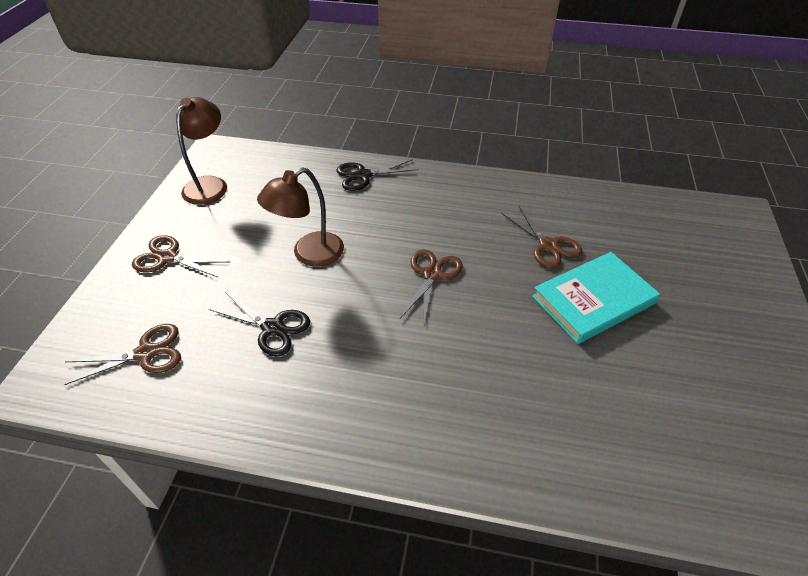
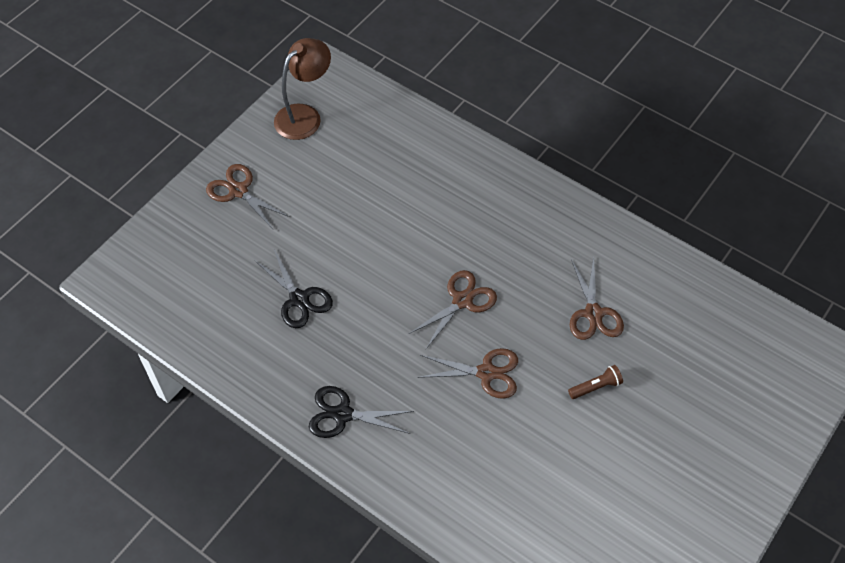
camera: 25 degrees right, 10 degrees up
(146, 353) = (192, 282): brown scissors -> brown scissors (486, 373)
(309, 254) = (362, 235): brown lamp -> none
(363, 175) = (458, 158): black scissors -> black scissors (343, 414)
(593, 300) = (595, 387): turquoise book -> brown flashlight

